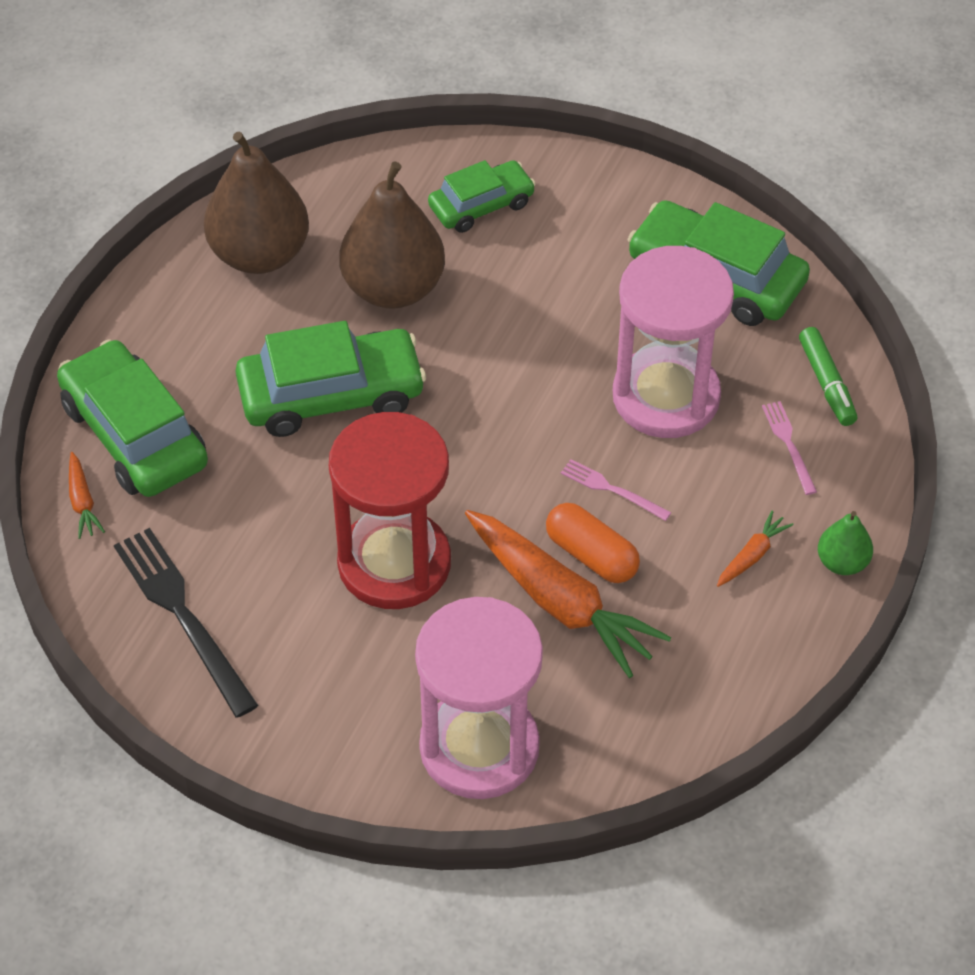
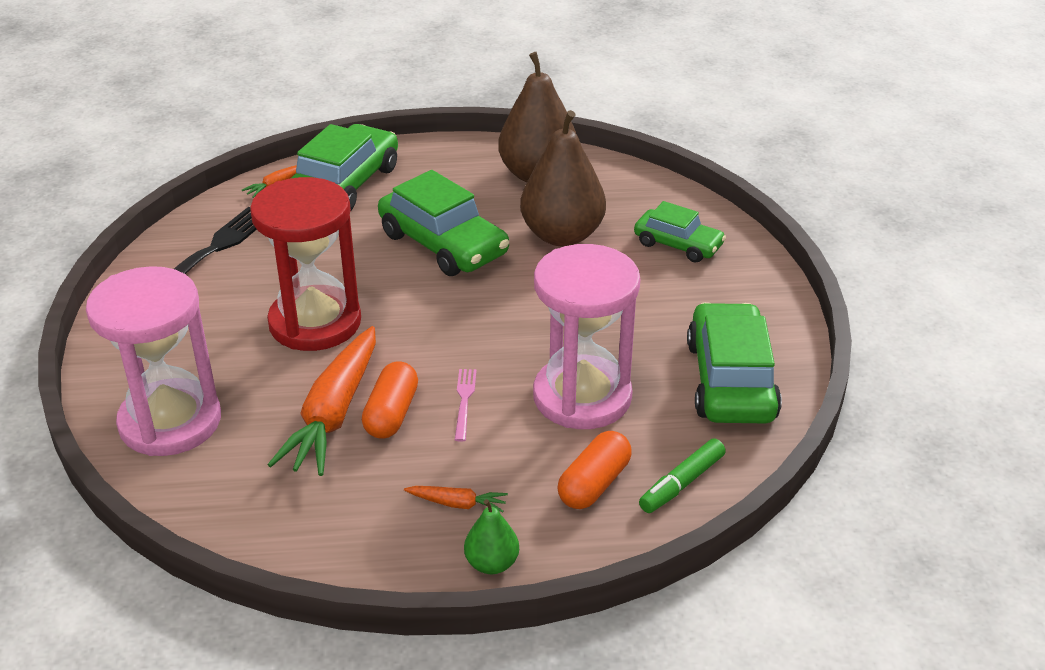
camera: 60 degrees right, 15 degrees down
(789, 444) = (594, 484): pink fork -> orange capsule

